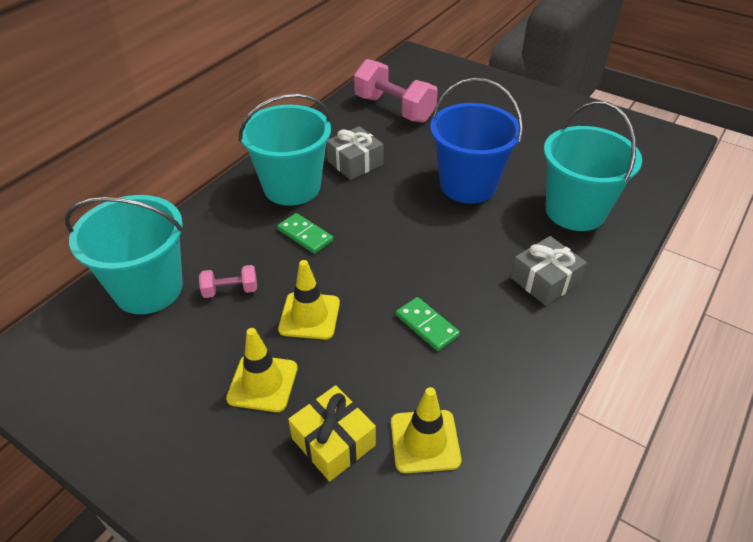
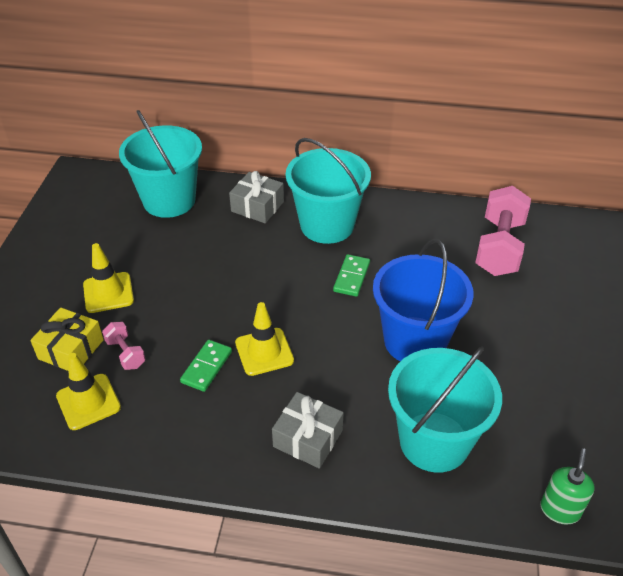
camera: 65 degrees right, 0 degrees up
(230, 290) = (188, 240): pink dumbbell -> pink dumbbell (126, 353)
(305, 235) = (271, 256): green domino -> green domino (351, 277)
(309, 316) = (183, 292): yellow traffic cone -> yellow traffic cone (264, 352)
(355, 163) = (389, 251): grey gift -> grey gift (257, 206)
(653, 176) = (560, 509): none -> green soap dispenser

